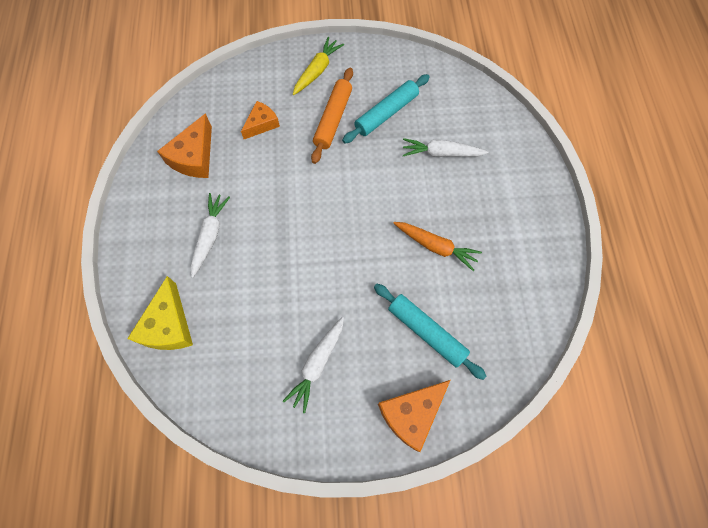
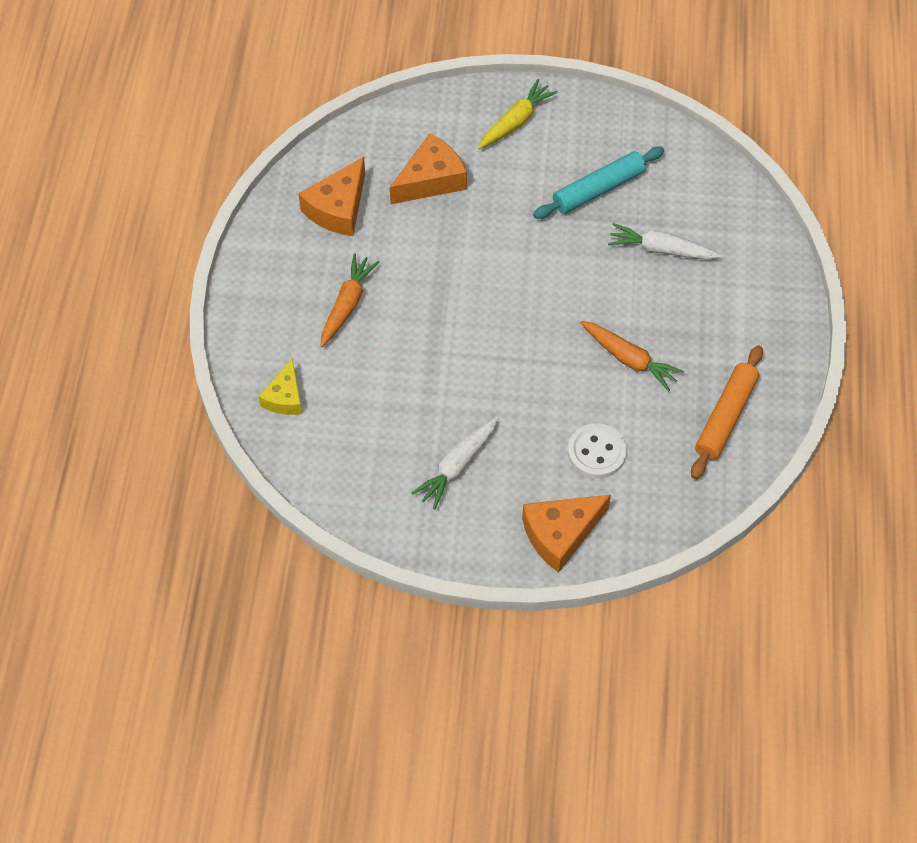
camera: 10 degrees right, 10 degrees down
(168, 325) = (285, 397): yellow cheese -> yellow cheese, size x0.65
(210, 236) = (347, 305): white carrot -> orange carrot
(262, 124) = (431, 180): orange cheese -> orange cheese, size x1.54
(333, 119) = (526, 187): orange rolling pin -> orange rolling pin (726, 417)
(426, 332) = (596, 452): turquoise rolling pin -> white button

